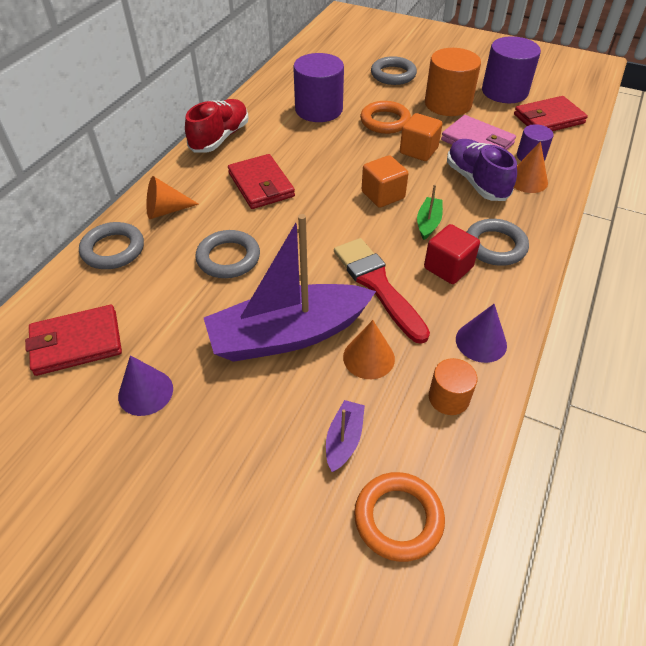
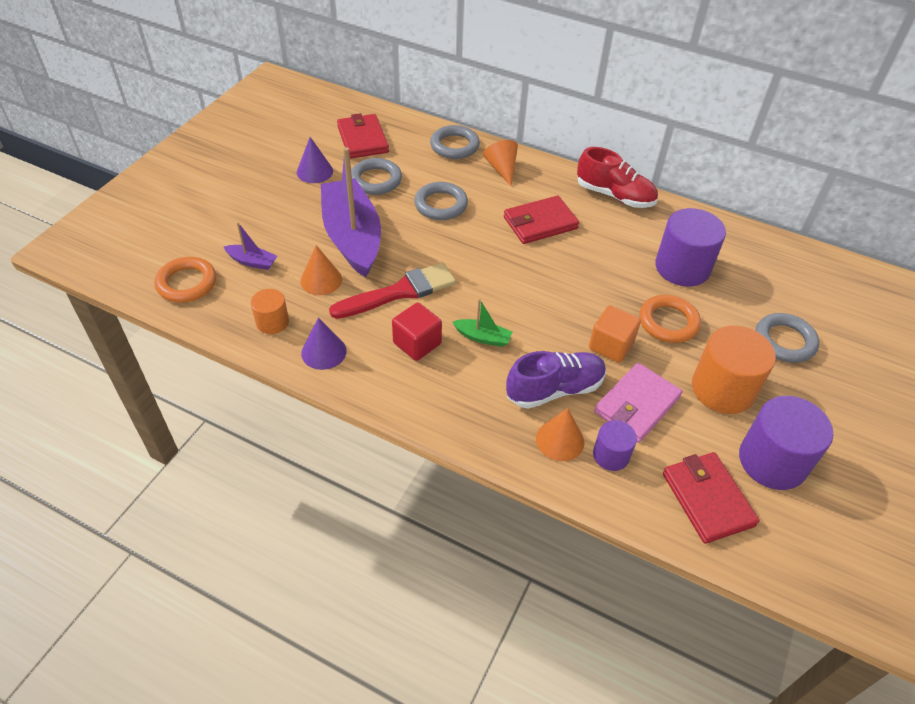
camera: 90 degrees right, 0 degrees up
(383, 195) = (527, 307): orange cube -> none
(495, 246) = (445, 385): grey ring -> grey ring (376, 180)

